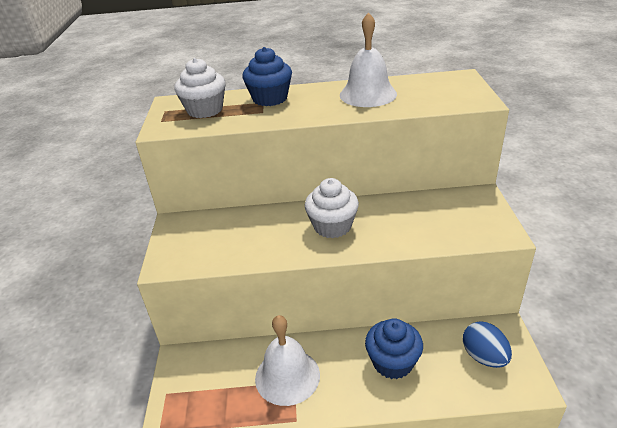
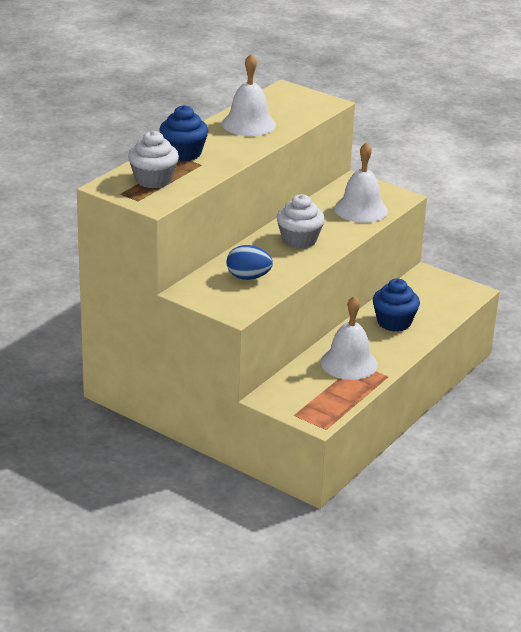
camera: 55 degrees left, 5 degrees down
(438, 226) = (361, 209): none -> white bell
(484, 357) = (435, 292): blue egg -> blue egg (248, 277)

